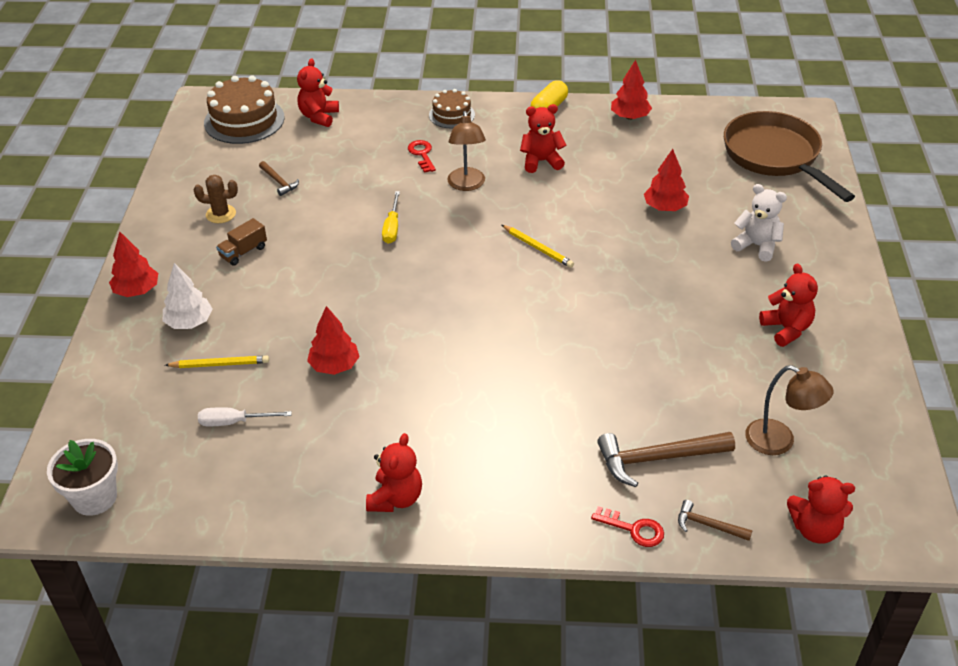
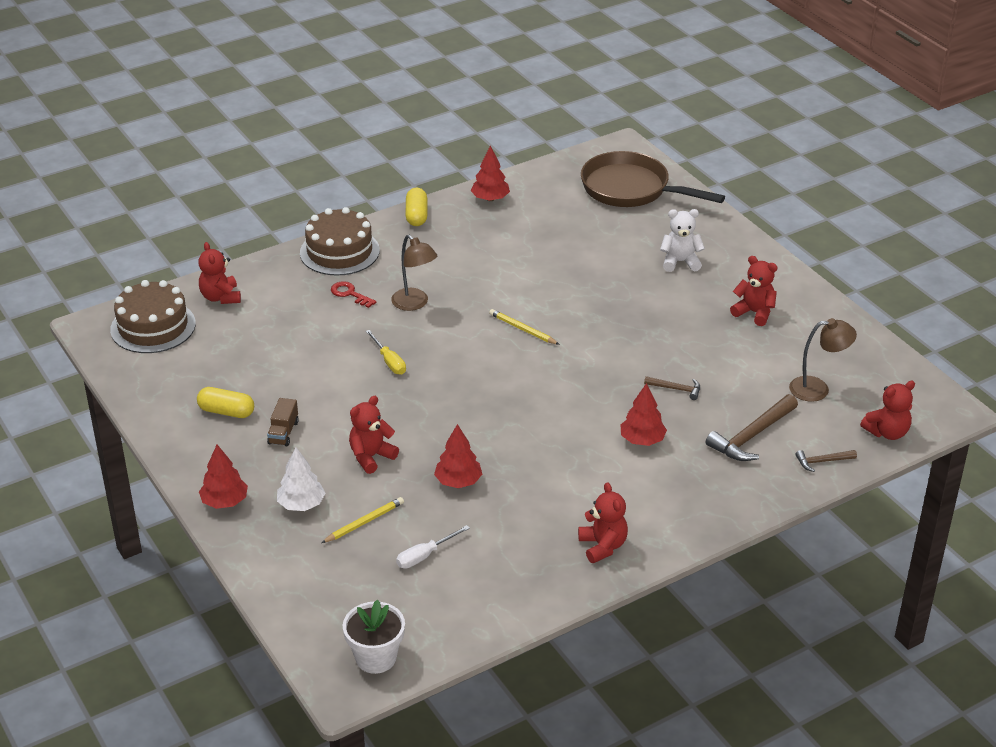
camera: 35 degrees left, 5 degrees down
(221, 214) = (226, 412): brown cactus -> yellow capsule
(279, 182) = (248, 365): brown hammer -> brown hammer (676, 389)
(451, 115) = (339, 251): brown cake -> brown cake, size x1.72
(538, 248) = (522, 329): yellow pencil -> yellow pencil turned 150 degrees counterclockwise
(541, 161) = (455, 261): red teddy bear -> red teddy bear (371, 457)
(633, 529) = (779, 487): red key -> none
(665, 207) = (587, 260): red tree -> red tree (642, 440)

